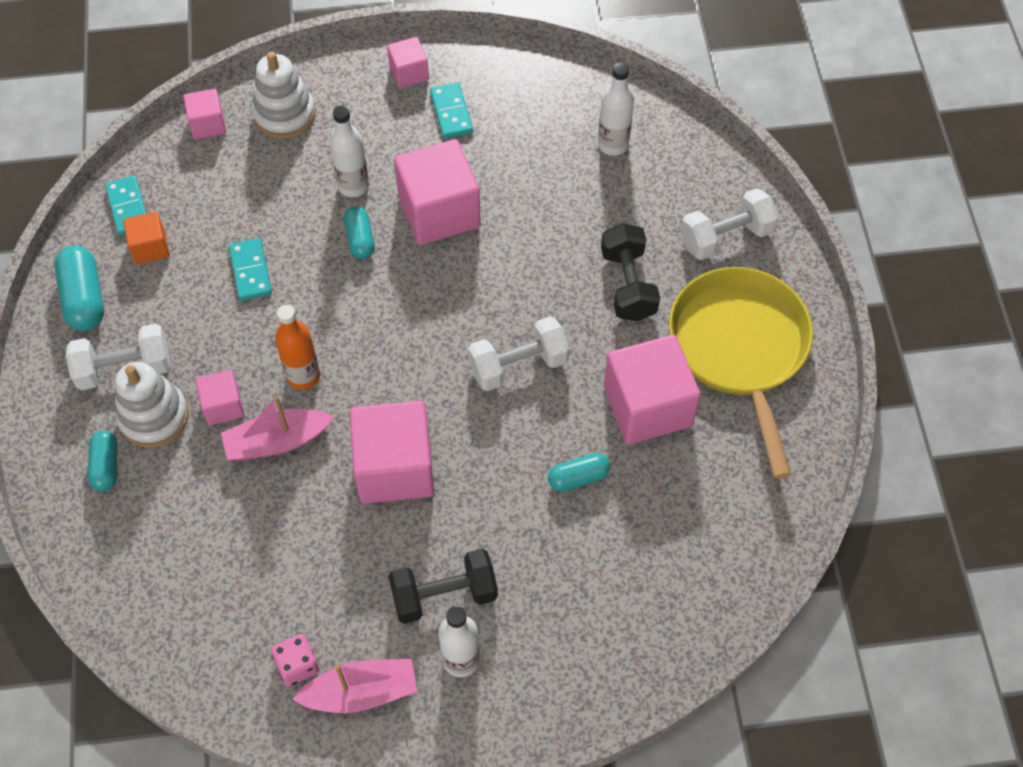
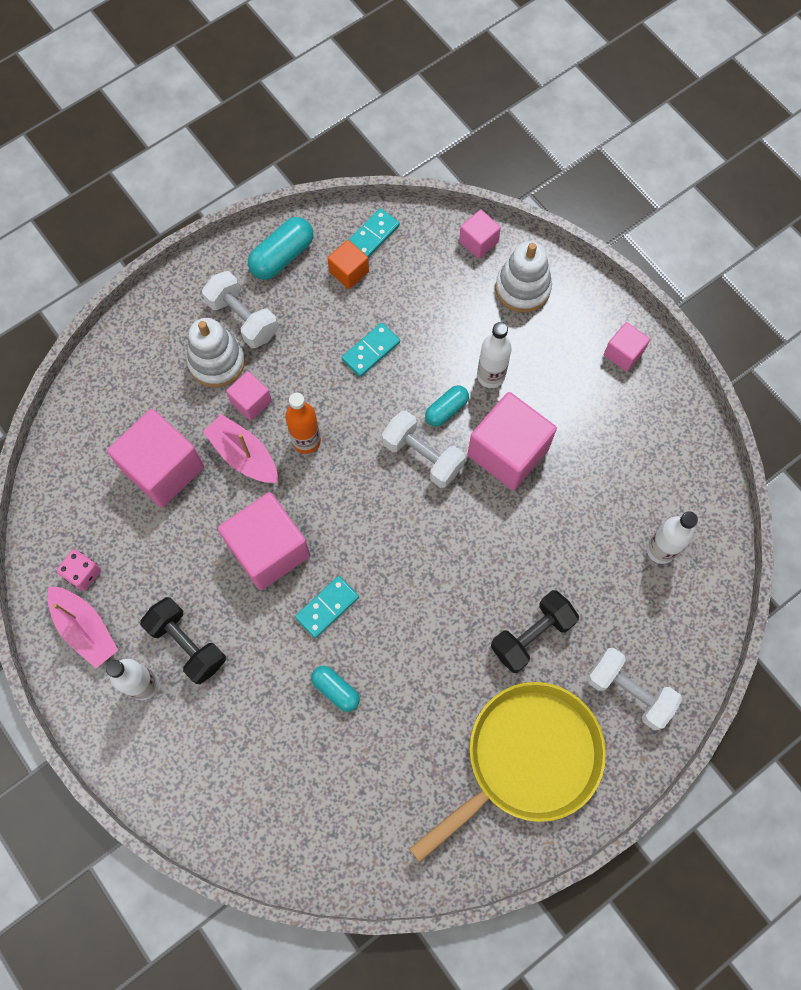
camera: 60 degrees right, 10 degrees up
(106, 466) = (162, 356): turquoise capsule -> none
(451, 113) = (607, 407): turquoise domino -> turquoise domino (327, 607)
(518, 365) = (406, 590): white dumbbell -> white dumbbell (422, 456)
(647, 406) = (429, 710): pink cube -> pink cube (163, 469)

